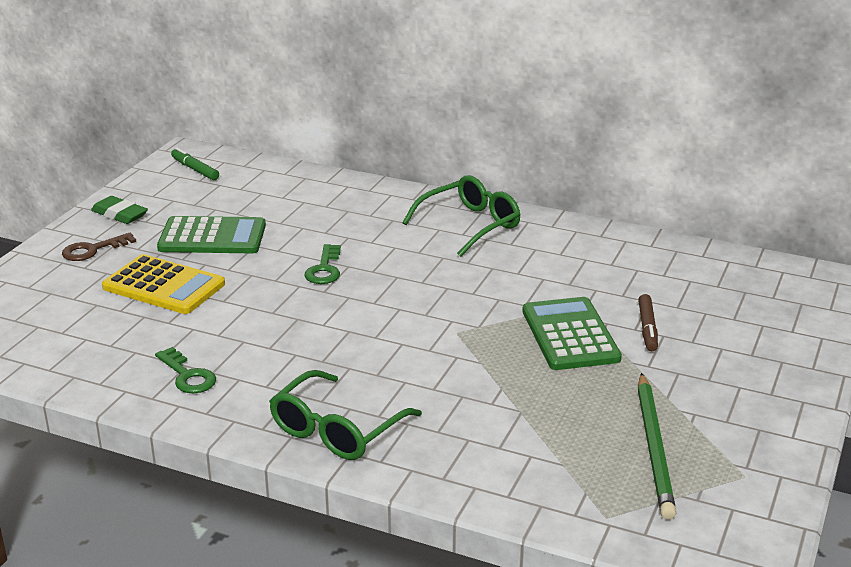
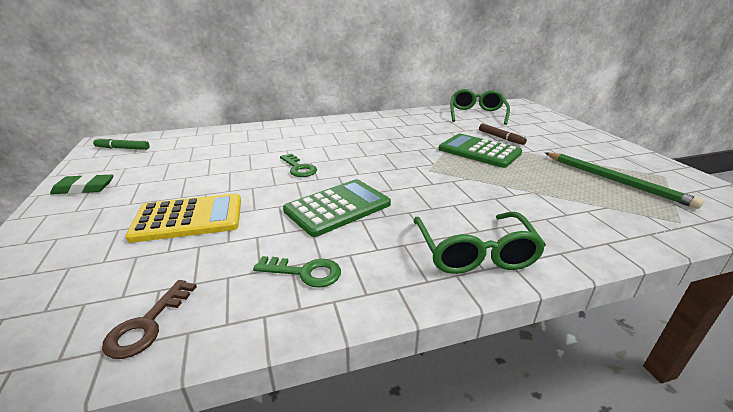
camera: 40 degrees left, 0 degrees up
(93, 250) = (83, 218): brown key -> brown key (147, 324)
(212, 237) = (189, 177): green calculator -> green calculator (337, 207)
(470, 225) = (345, 126): green glasses -> green glasses (477, 114)

